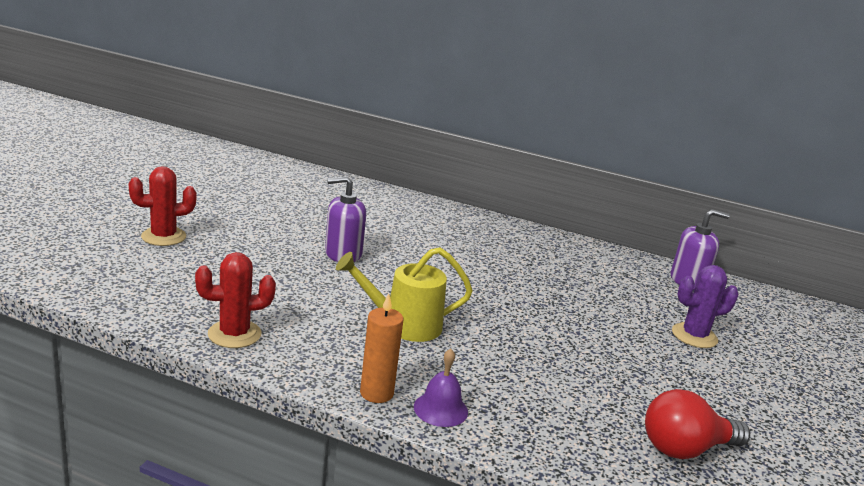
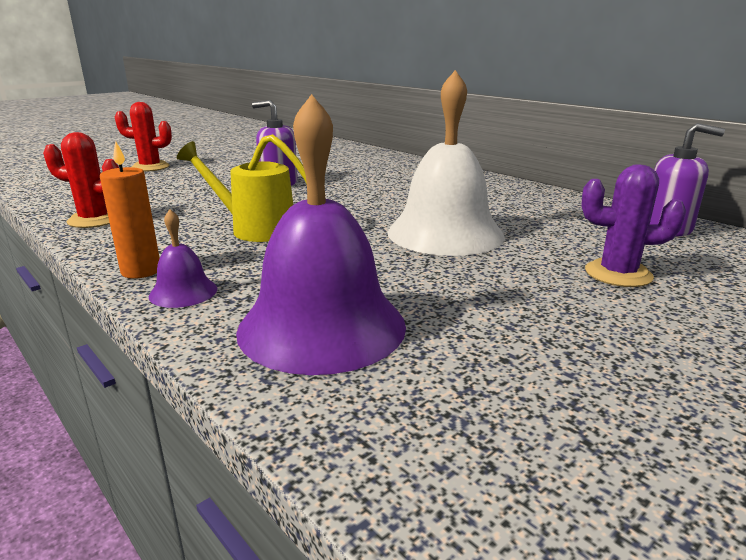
camera: 30 degrees right, 0 degrees up
(554, 308) = (445, 233): none -> white bell
(571, 421) = (322, 326): none -> purple bell
(685, 449) = (452, 385): red light bulb -> none

